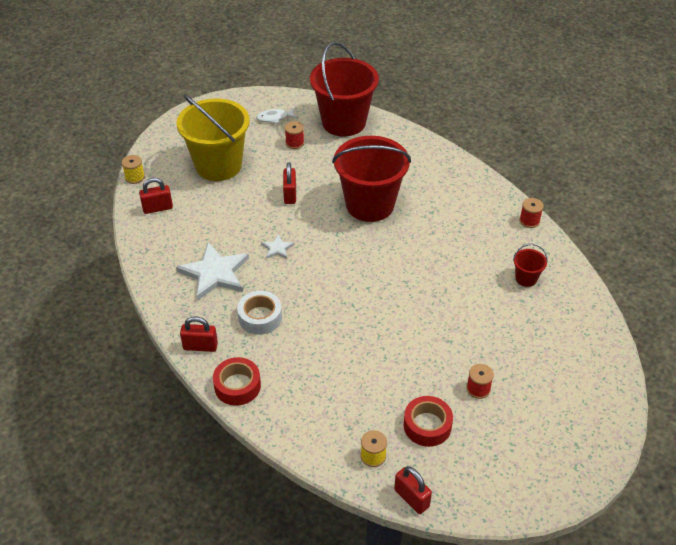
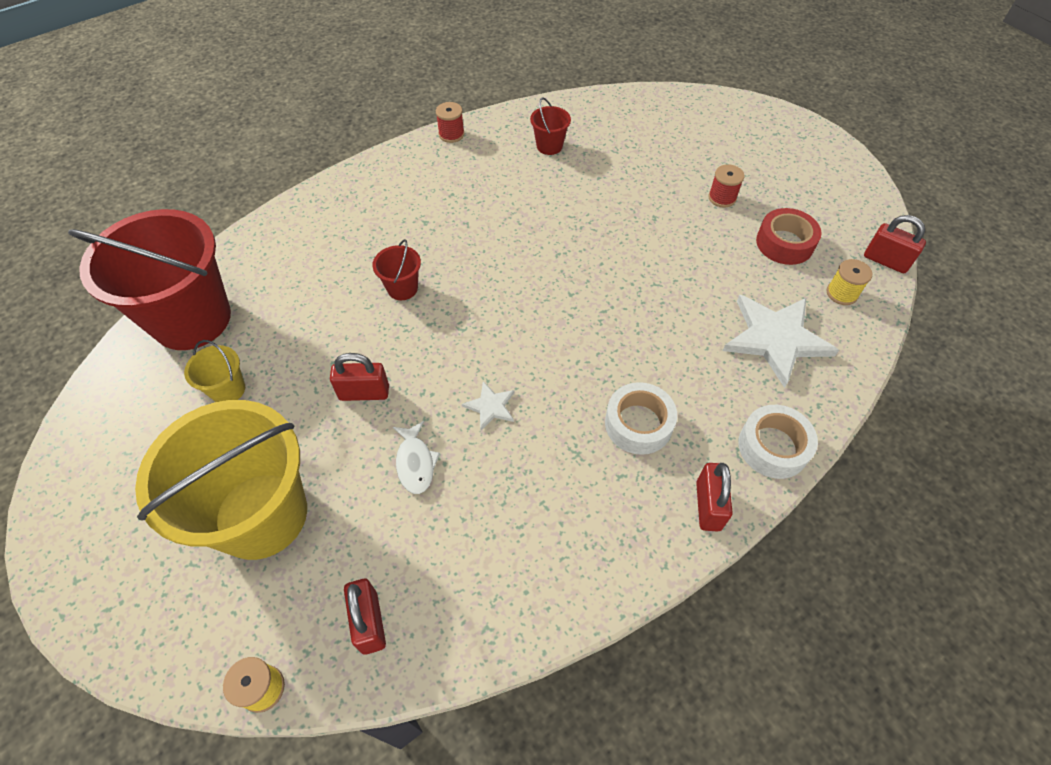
camera: 90 degrees left, 10 degrees up
(214, 273) = (547, 498): white star -> white star (776, 339)
(237, 386) = (773, 447): red tape -> white tape
(274, 118) = (143, 424): white fish -> white fish (415, 463)
(294, 143) = (228, 389): red spool -> yellow bucket
(370, 205) = (402, 288): red bucket -> red bucket, size x0.41
(411, 498) = (885, 261): red padlock -> red padlock turned 75 degrees clockwise

